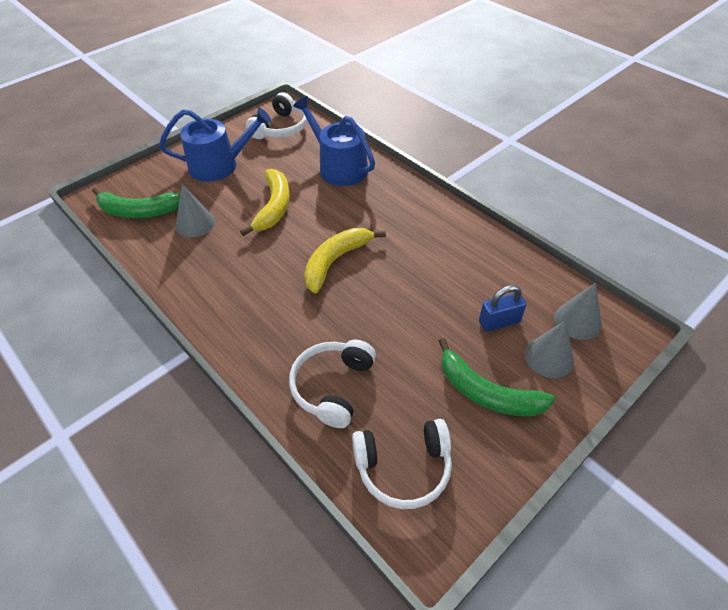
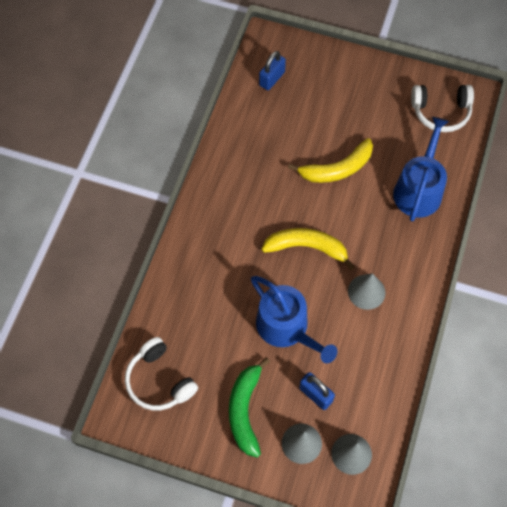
camera: 60 degrees right, 15 degrees up
(138, 211) = (272, 79): green banana -> blue padlock
(195, 223) = (284, 125): grey cone -> grey cone (366, 292)
(219, 165) = (359, 97): blue watering can -> blue watering can (286, 328)
(332, 387) = (194, 307): white headphones -> none

